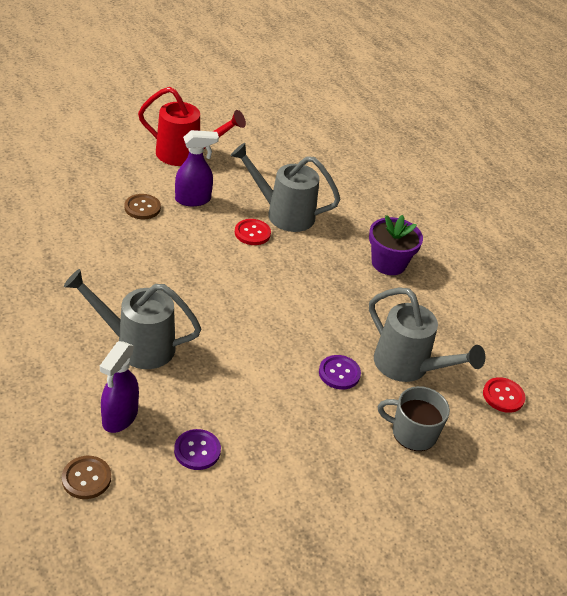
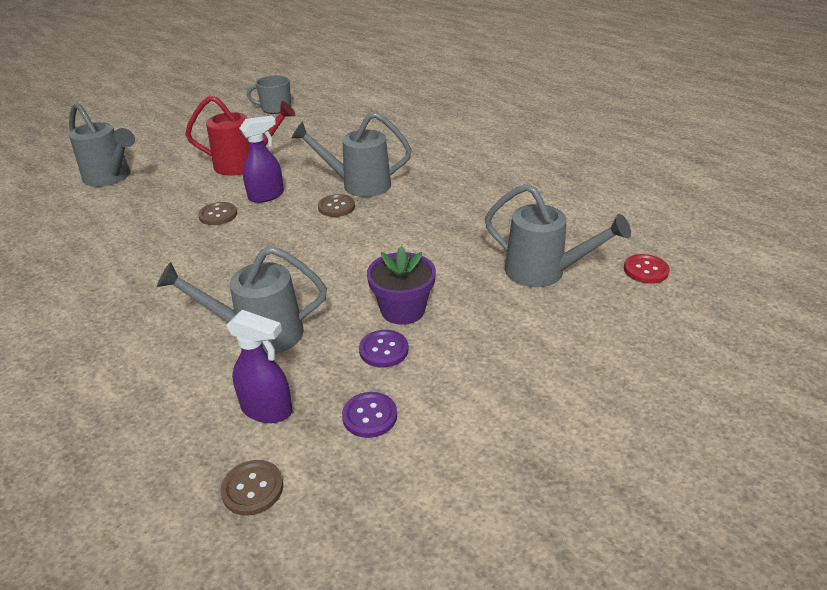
camera: 10 degrees left, 5 degrees down
(59, 132) = (111, 177): none -> grey watering can
(119, 417) = (267, 410): purple spray bottle -> purple spray bottle turned 75 degrees counterclockwise
(252, 233) = (336, 207): red button -> brown button
(339, 373) = (481, 297): purple button -> purple button (383, 350)
(388, 263) = (476, 196): purple flower pot -> purple flower pot (403, 310)
(412, 433) = (582, 327): grey mug -> grey mug (275, 108)

